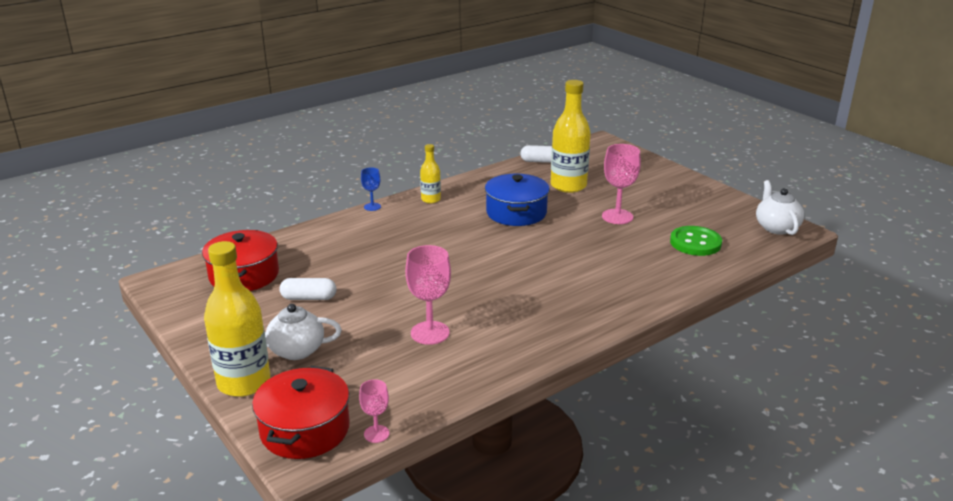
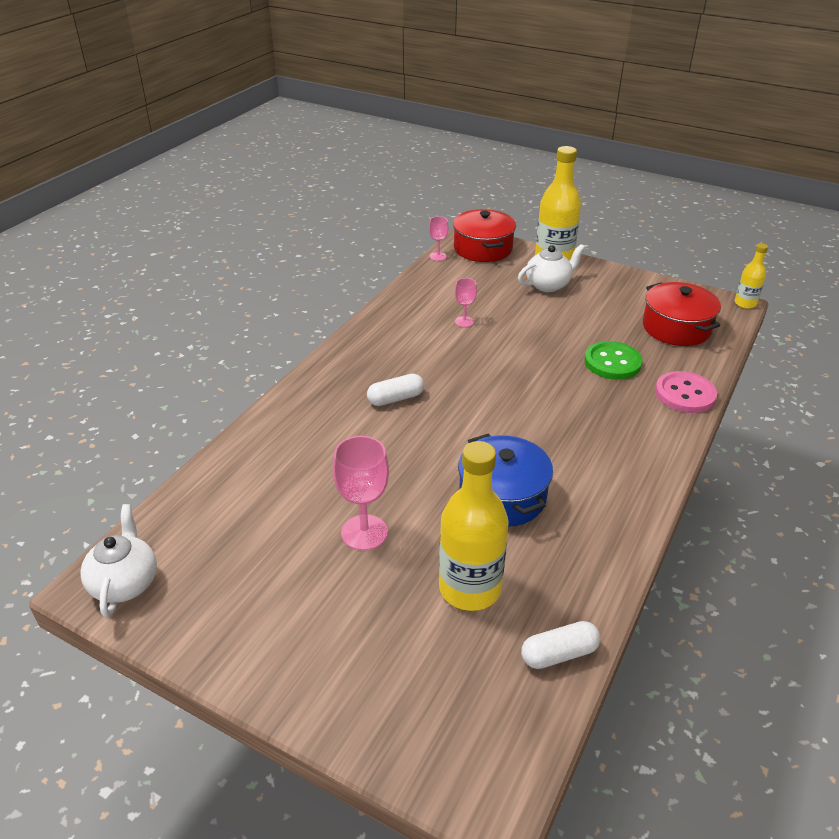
camera: 155 degrees right, 10 degrees up
(309, 298) = (593, 323): white capsule -> white capsule (395, 398)
(320, 231) = (685, 394): none -> pink button
(372, 207) = (682, 449): blue goblet -> none
(430, 333) = (464, 321): pink goblet -> pink goblet, size x0.56
(431, 199) = (631, 486): yellow bottle -> yellow bottle (745, 303)
(695, 243) = (245, 510): green button -> green button (612, 362)
(776, 227) = (125, 583): white teapot -> white teapot turned 150 degrees counterclockwise

